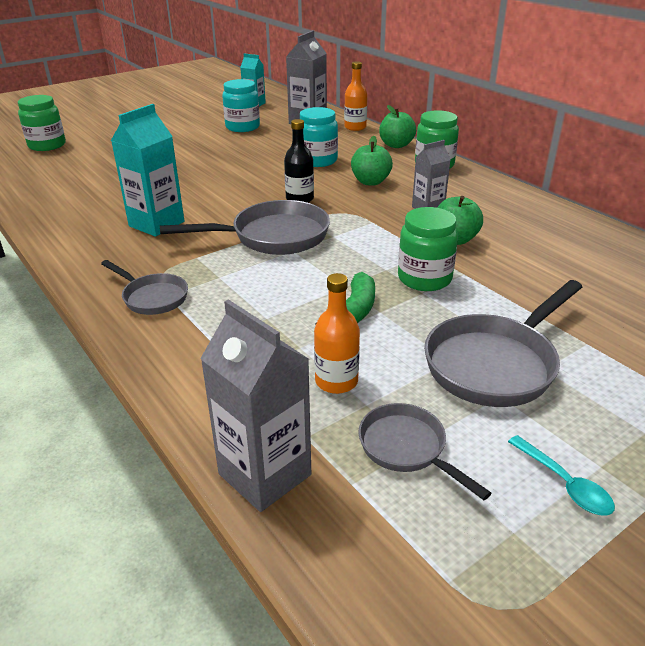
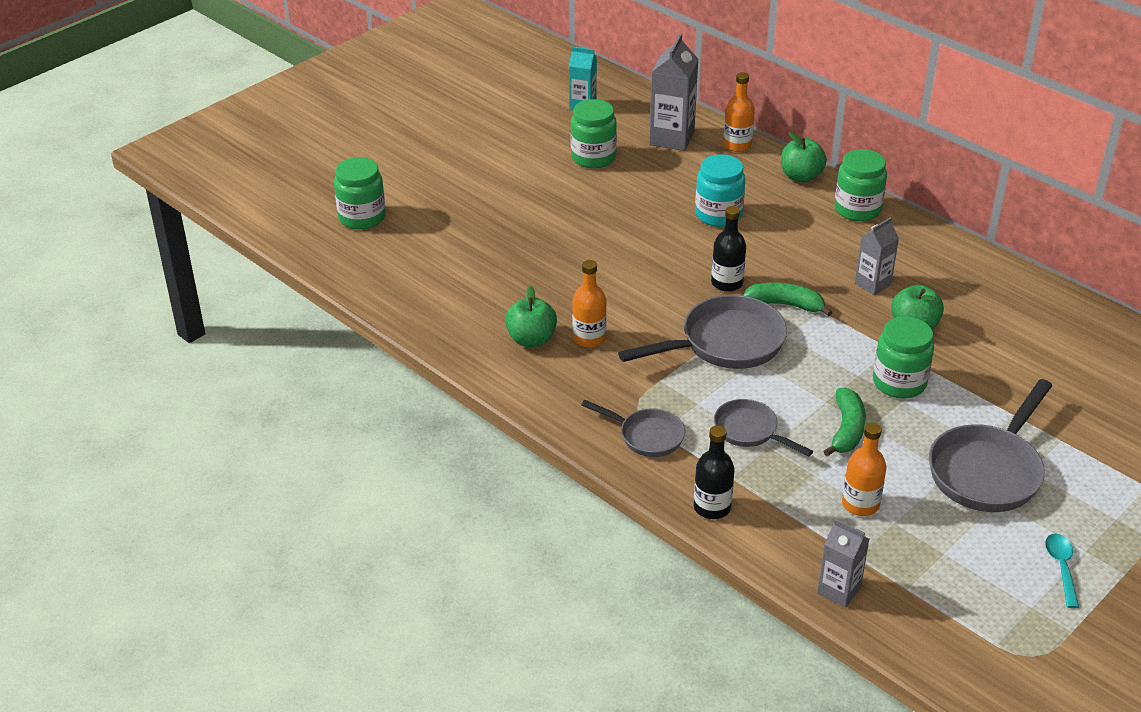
camera: 10 degrees left, 5 degrees up
(156, 224) = (589, 338): turquoise carton -> orange bottle
(173, 366) = (712, 507): none -> black bottle
(242, 127) = (593, 157): turquoise jar -> green jar
(265, 474) = (839, 590): grey carton -> grey carton, size x0.62
(343, 216) = (785, 304): none -> green banana
(370, 182) = (795, 246): green apple -> green apple (531, 339)
(407, 448) = (938, 556): grey pan -> grey pan (750, 431)
(564, 484) = (1061, 567): turquoise spoon -> turquoise spoon turned 135 degrees counterclockwise

